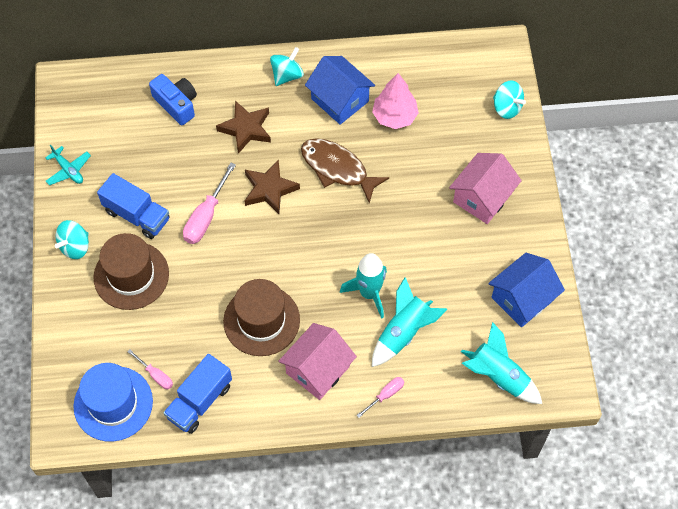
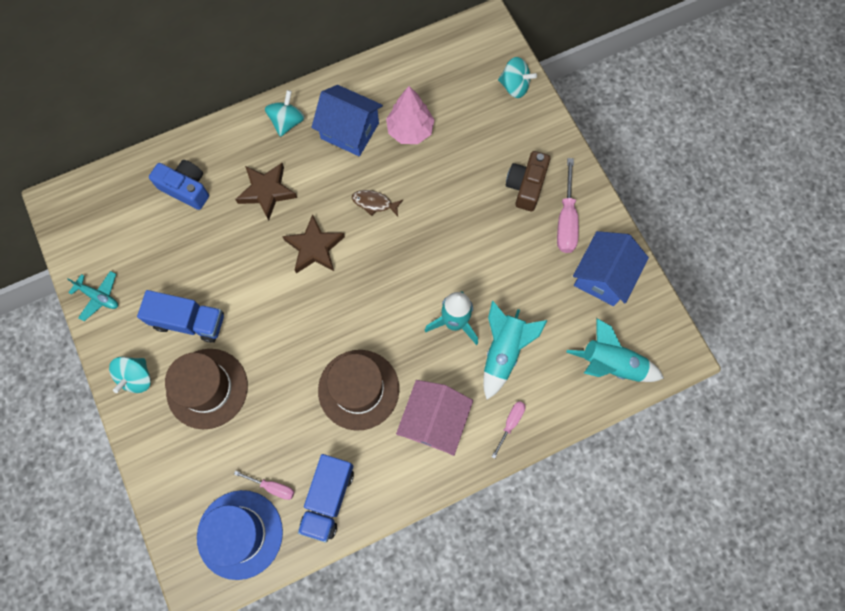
camera: 20 degrees left, 10 degrees up
(206, 217) = (261, 298): pink screwdriver -> pink screwdriver (566, 220)
(337, 168) = (374, 203): brown fish -> brown fish, size x0.52
(482, 198) = (526, 186): pink house -> brown camera

